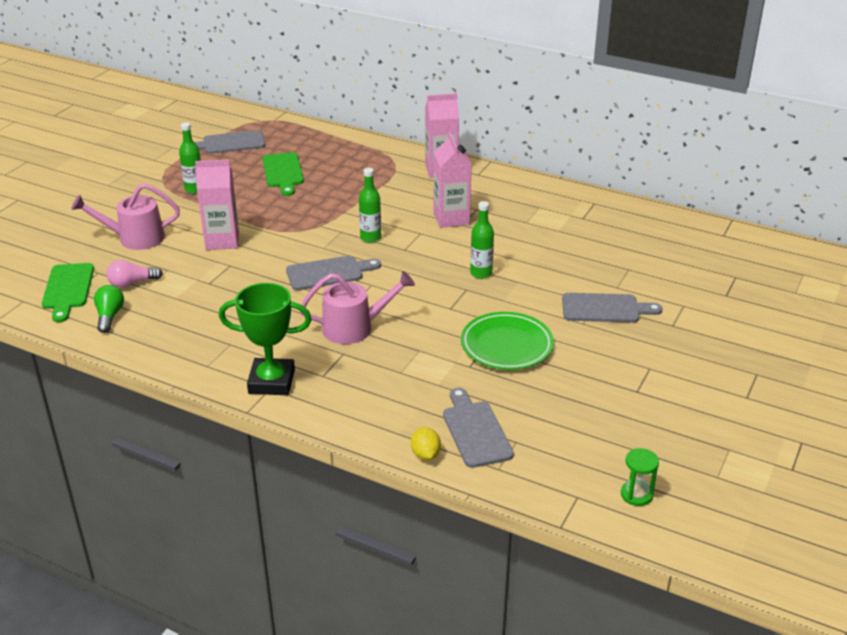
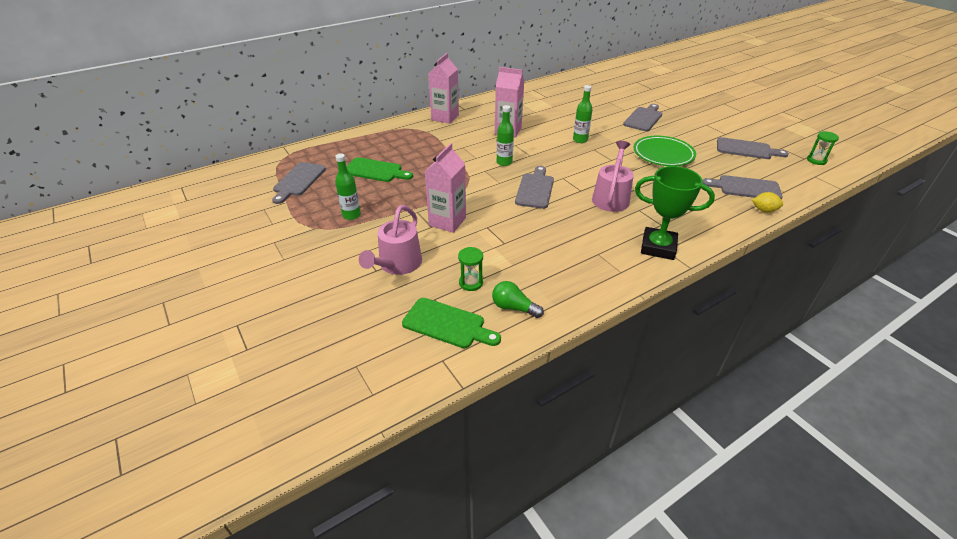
camera: 60 degrees left, 5 degrees up
(132, 283) = (471, 283): pink light bulb -> green hourglass
(271, 381) = (658, 247): green trophy -> green trophy turned 75 degrees clockwise
(602, 418) = (746, 149): none -> grey cutting board

